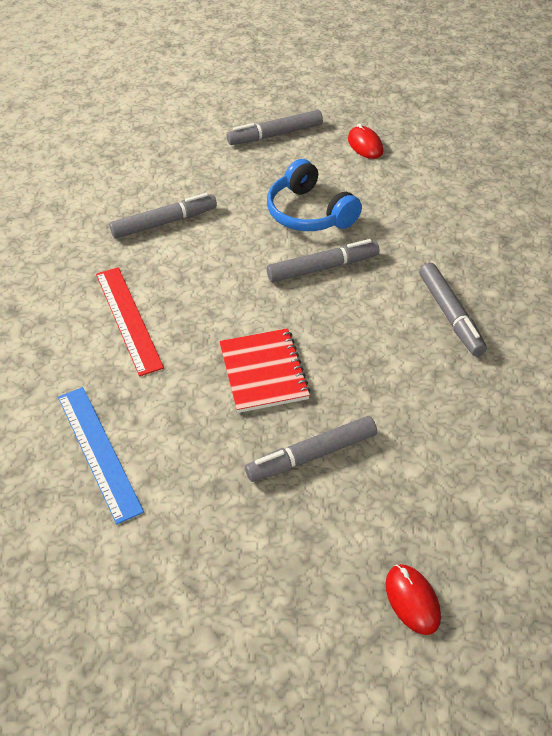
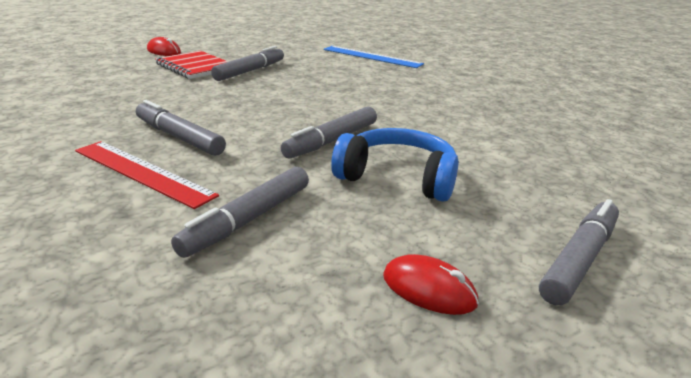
camera: 145 degrees right, 20 degrees down
(128, 319) = (440, 90): red ruler -> red ruler (142, 172)
(164, 222) = (520, 137): grey marker -> grey marker (248, 220)
(263, 372) = (315, 88): red notebook -> red notebook (195, 67)

